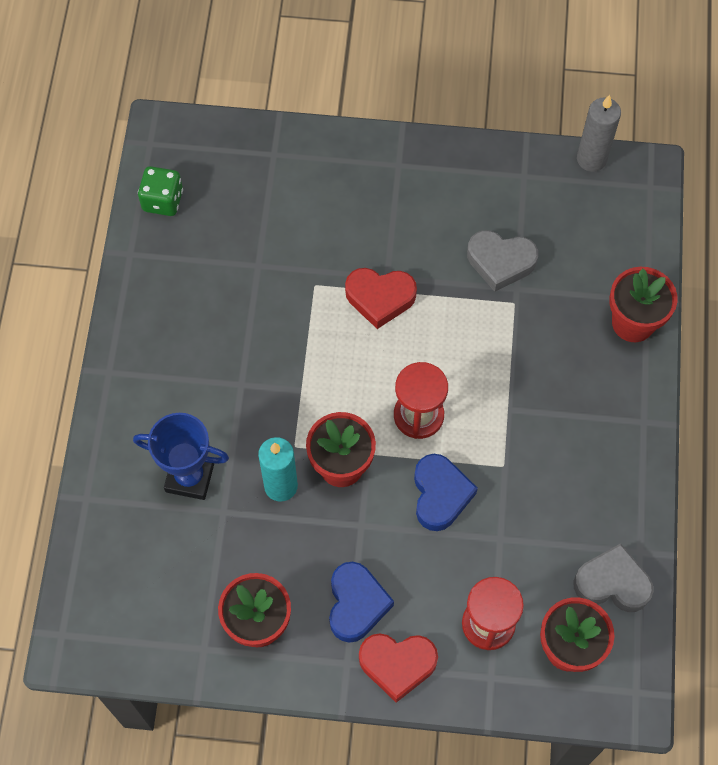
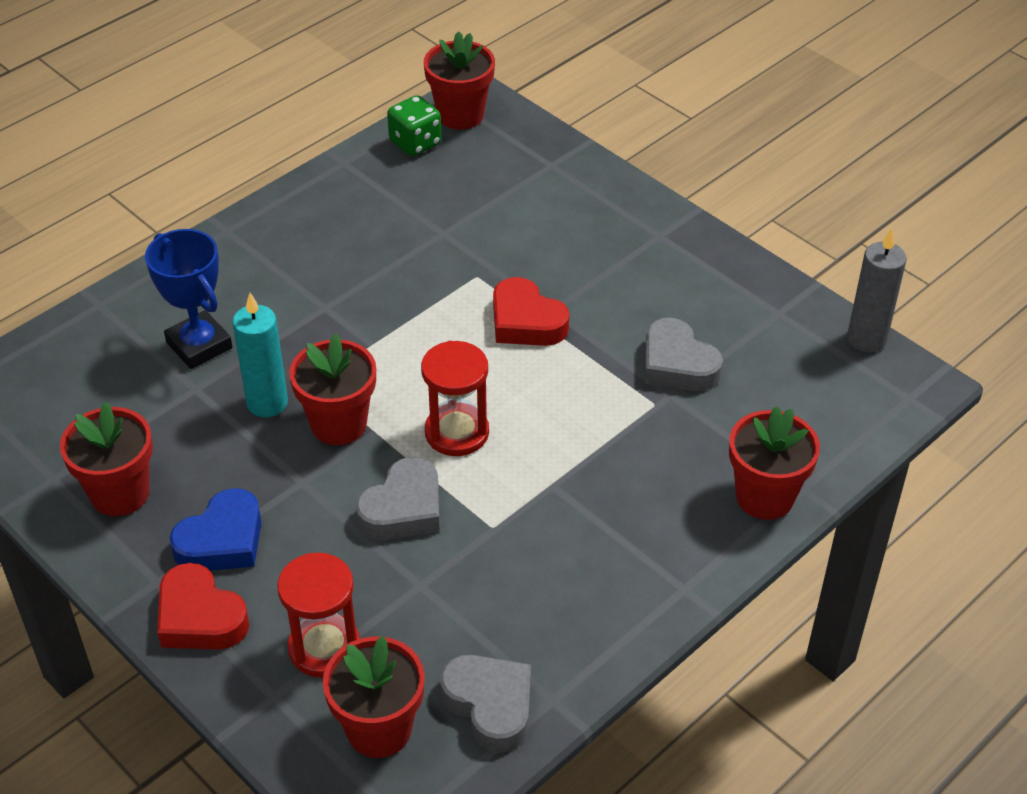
camera: 40 degrees right, 20 degrees down
(169, 153) = (460, 115): none -> red flower pot
(440, 495) = (403, 508): blue heart -> grey heart

